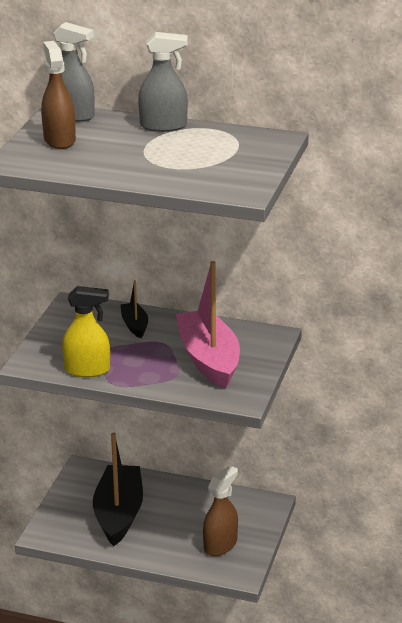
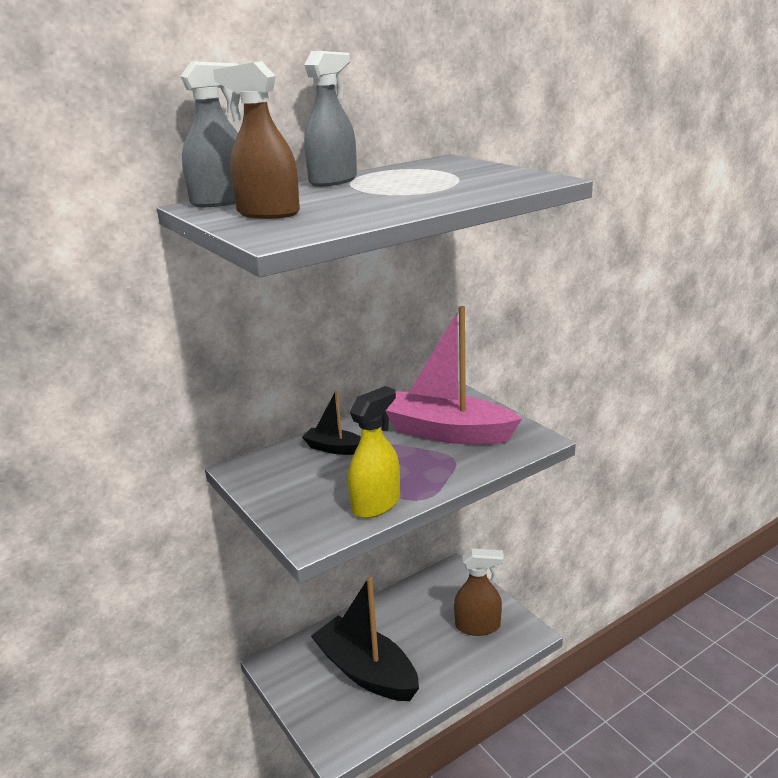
camera: 50 degrees left, 5 degrees down
(220, 545) = (478, 626): brown spray bottle -> brown spray bottle turned 105 degrees clockwise

